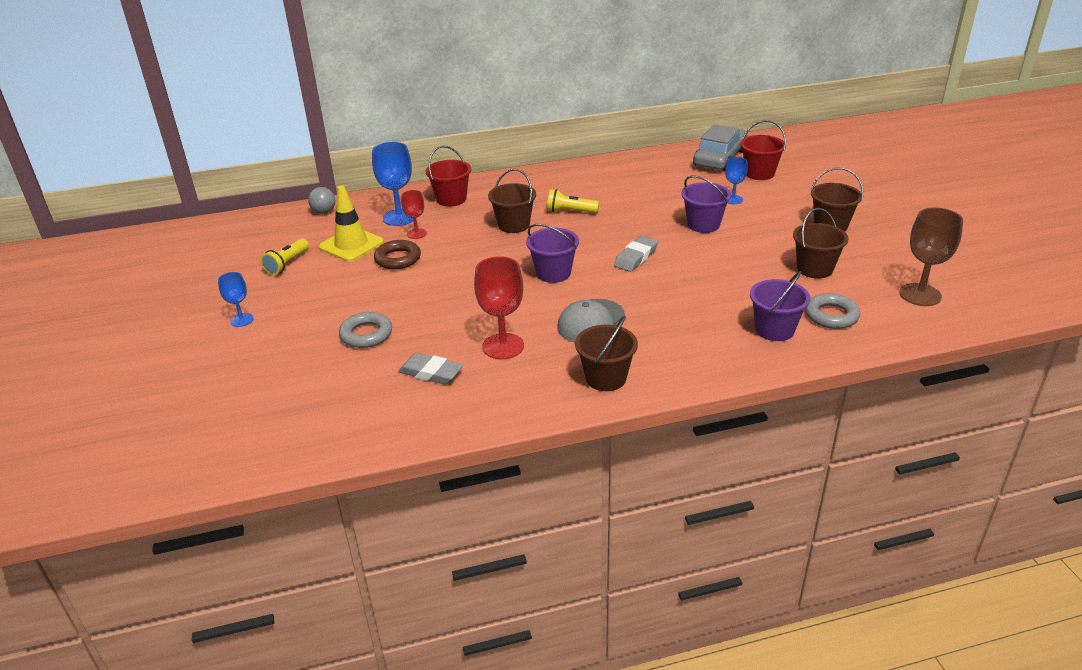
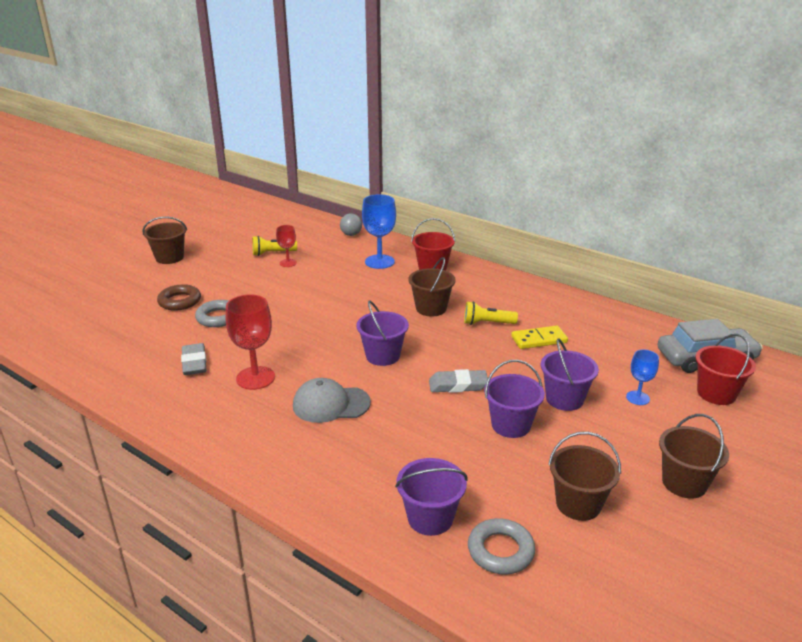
camera: 50 degrees right, 5 degrees down
(241, 320) = (193, 270): blue goblet -> none
(351, 245) = (322, 262): yellow traffic cone -> none
(398, 259) = (324, 286): brown ring -> brown ring (180, 301)
(416, 233) = (366, 277): red goblet -> red goblet (288, 263)
(570, 211) = (487, 323): yellow flashlight -> yellow flashlight turned 60 degrees counterclockwise
(605, 378) = (256, 446): brown bucket -> brown bucket (169, 258)
(620, 202) = (539, 339): none -> yellow domino
(708, 257) = (511, 425): none -> purple bucket
(920, 295) = (630, 612): brown goblet -> none

